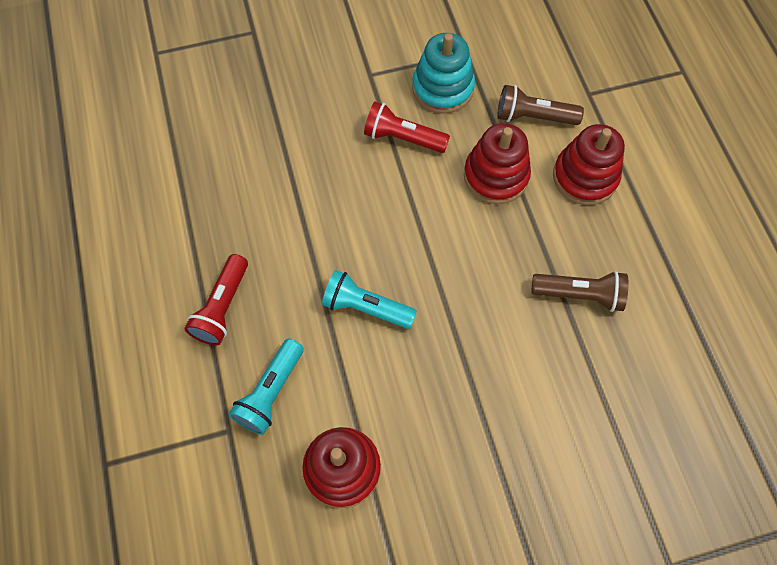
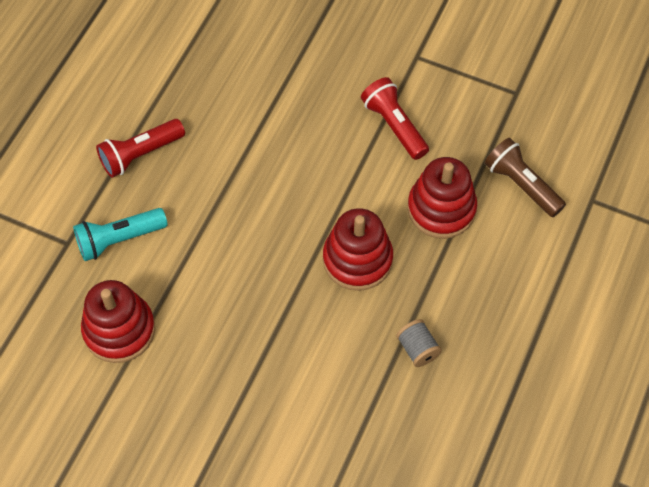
camera: 40 degrees right, 5 degrees down
(366, 307) = (242, 232): turquoise flashlight -> none
(442, 88) = (467, 108): turquoise stacking toy -> none
(579, 295) = (417, 349): brown flashlight -> grey spool
(585, 177) = (516, 263): red stacking toy -> red stacking toy (357, 259)

